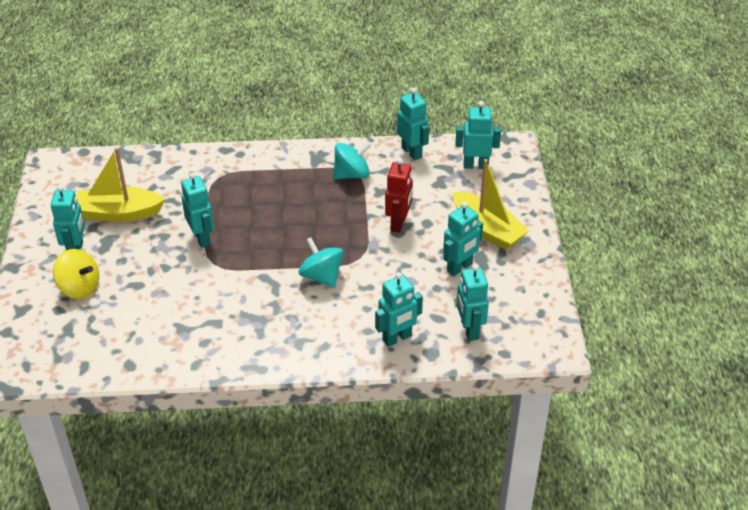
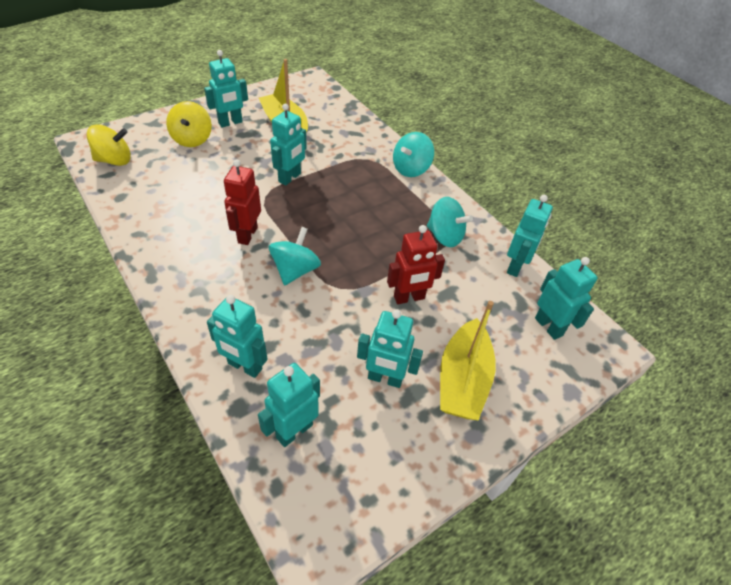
camera: 55 degrees right, 5 degrees up
(64, 356) = (114, 160): none -> yellow spinning top
(256, 156) = (411, 169): none -> turquoise spinning top
(256, 292) = (247, 235): none -> red robot

